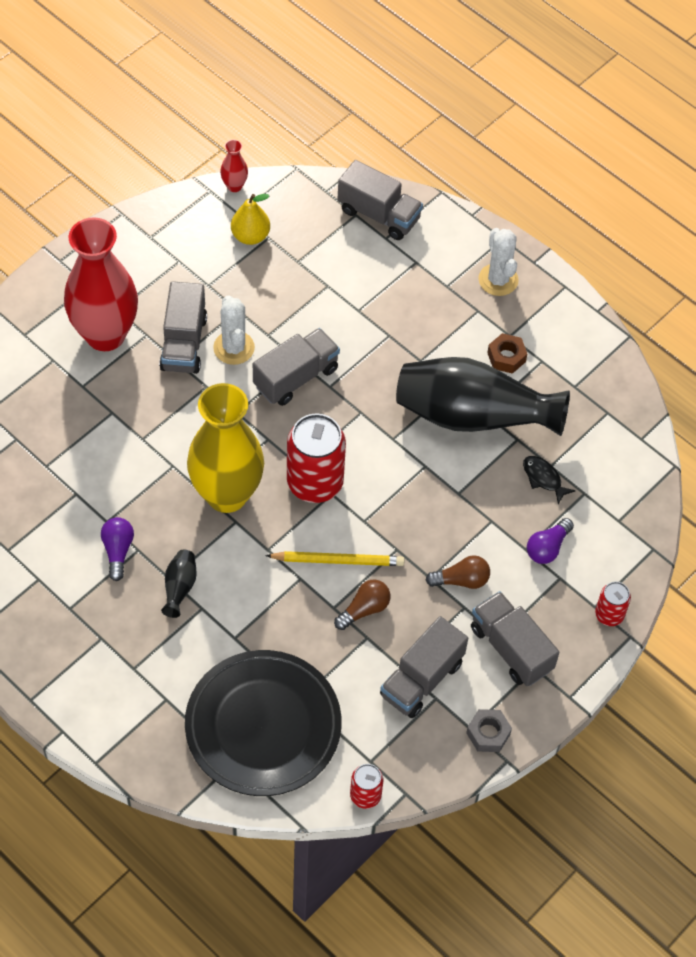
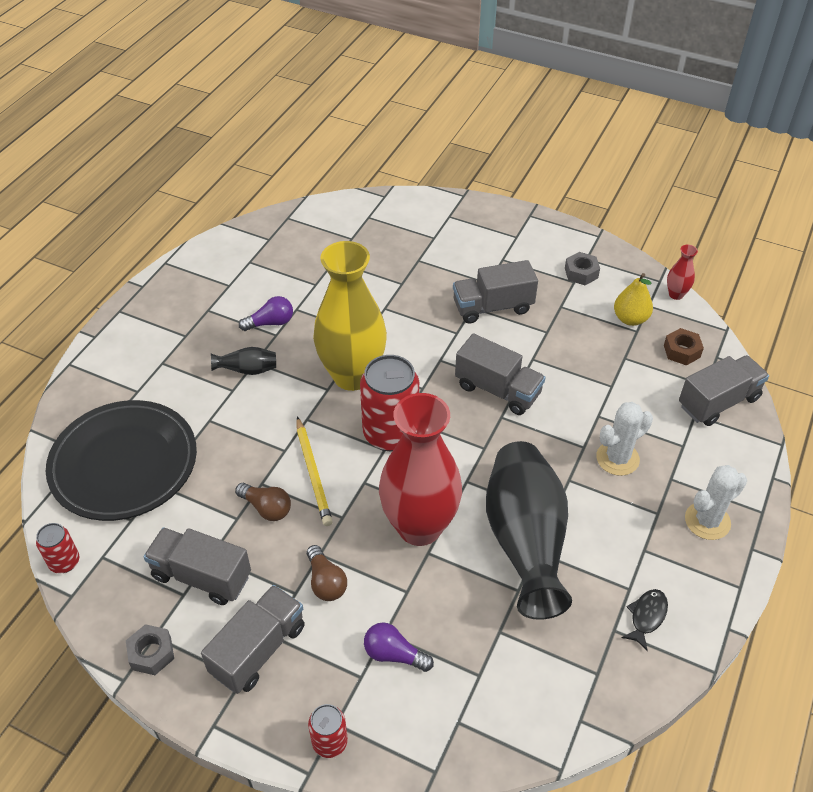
camera: 75 degrees right, 10 degrees down
(105, 334) = (474, 259): red vase -> red vase (419, 527)
(169, 250) = (581, 273): none -> grey nut
(234, 348) = (506, 340): white cactus -> white cactus (617, 458)
(379, 214) = (718, 402): grey truck -> grey truck turned 135 degrees counterclockwise
(506, 357) = (615, 553): brown nut -> brown nut (681, 351)
(543, 478) = (480, 628): black fish -> black fish (646, 617)

